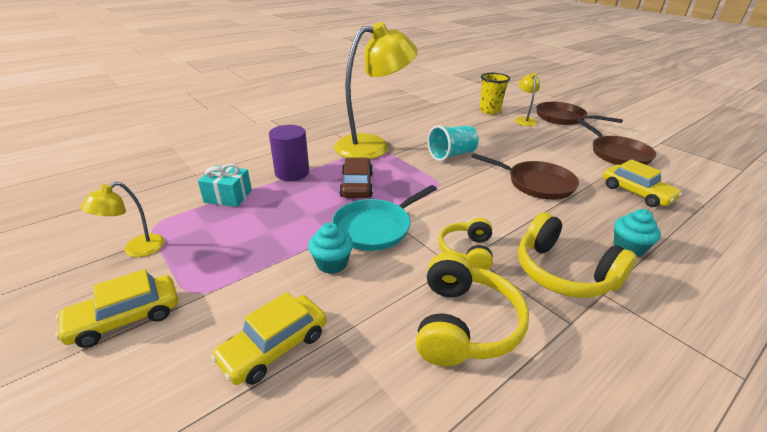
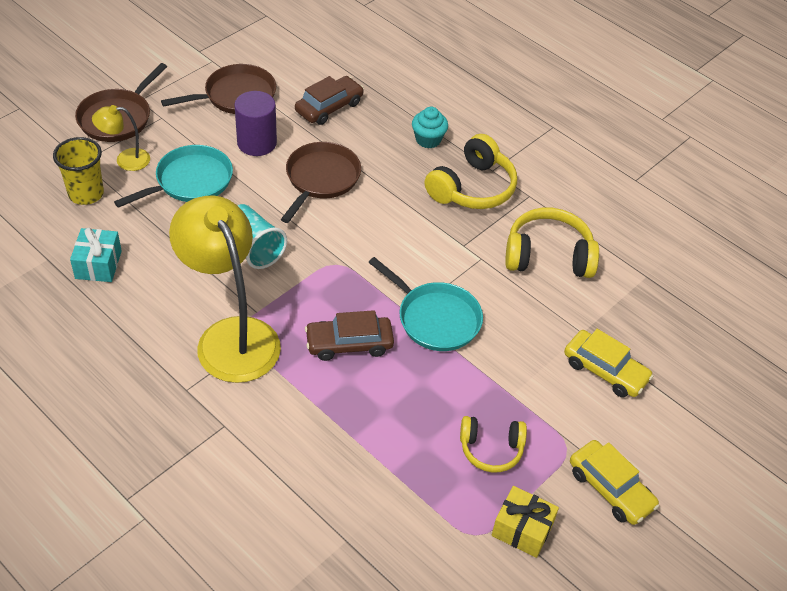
camera: 100 degrees left, 15 degrees up
(136, 250) = (522, 529): yellow lamp -> yellow gift
(228, 196) = (398, 477): turquoise gift -> turquoise gift (98, 265)
(292, 172) = (326, 420): purple cylinder -> purple cylinder (257, 143)
(332, 263) = (500, 348): turquoise cupcake -> none
(467, 251) = (458, 247): yellow headphones -> yellow headphones (491, 449)
(512, 137) = (190, 181): none -> turquoise pan
(636, 193) = (329, 107): yellow car -> brown car

